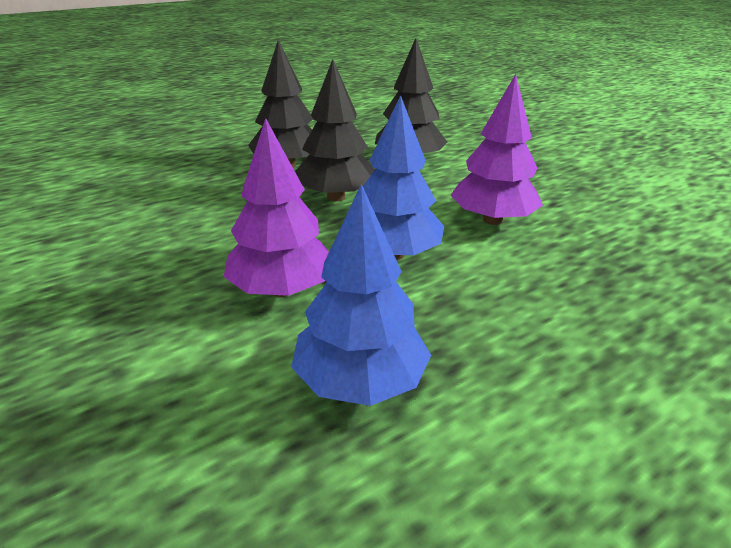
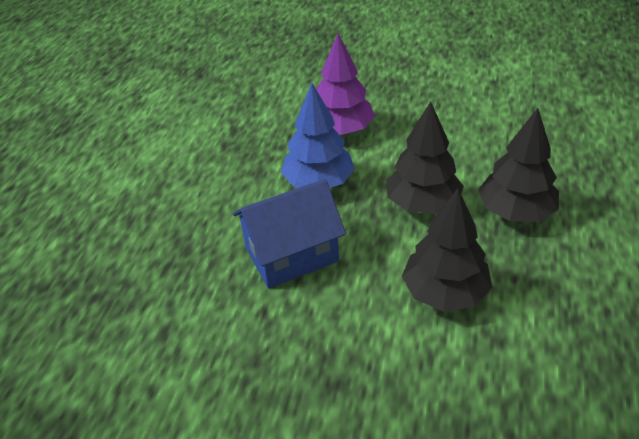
camera: 140 degrees right, 10 degrees up
(360, 382) = (255, 120): blue tree -> none
(492, 220) = (291, 255): purple tree -> blue house

